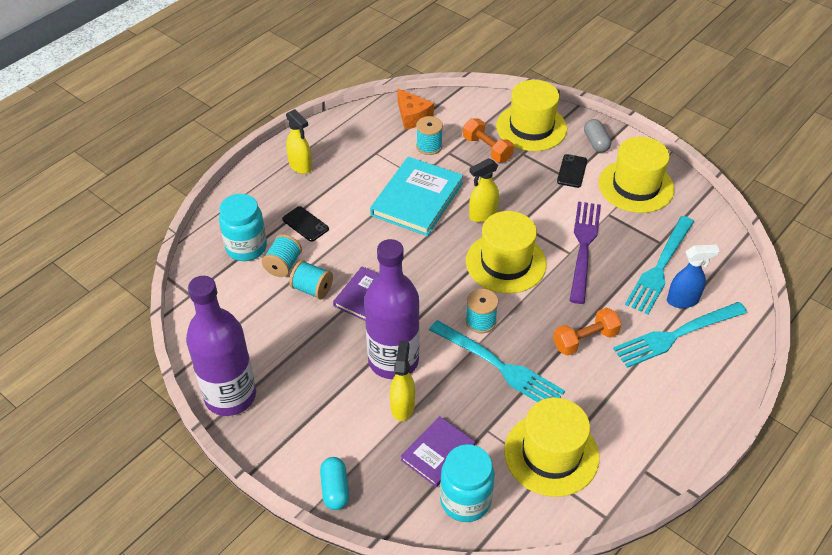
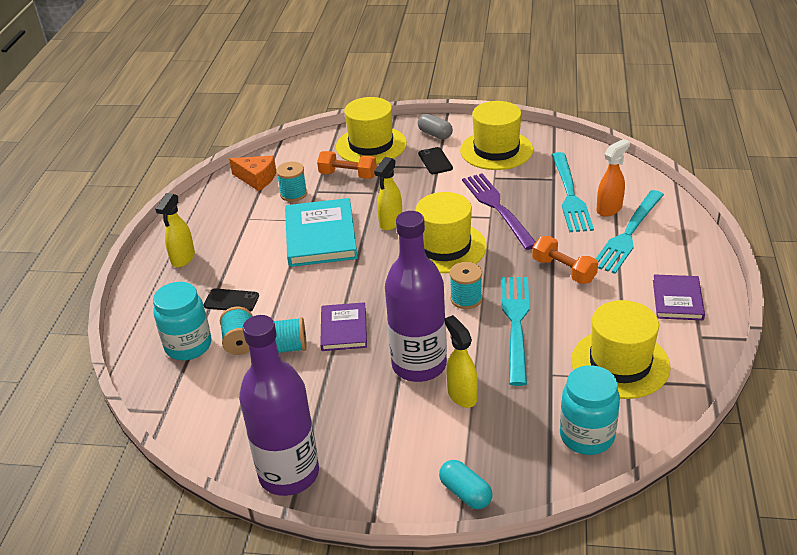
camera: 30 degrees left, 10 degrees down
(300, 166) = (183, 259): yellow spray bottle -> yellow spray bottle turned 90 degrees clockwise
(438, 453) = (528, 414): purple book -> purple book (677, 300)
(500, 366) = (516, 323): turquoise fork -> turquoise fork turned 90 degrees counterclockwise
(585, 340) = (563, 270): orange dumbbell -> orange dumbbell turned 75 degrees counterclockwise
(683, 300) = (609, 209): blue spray bottle -> orange spray bottle

